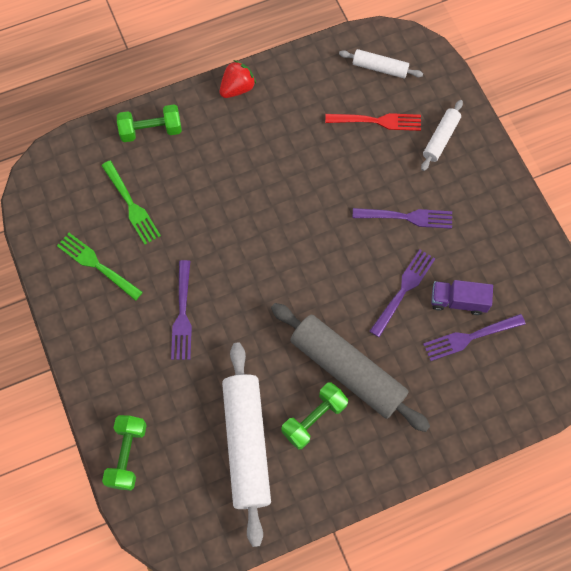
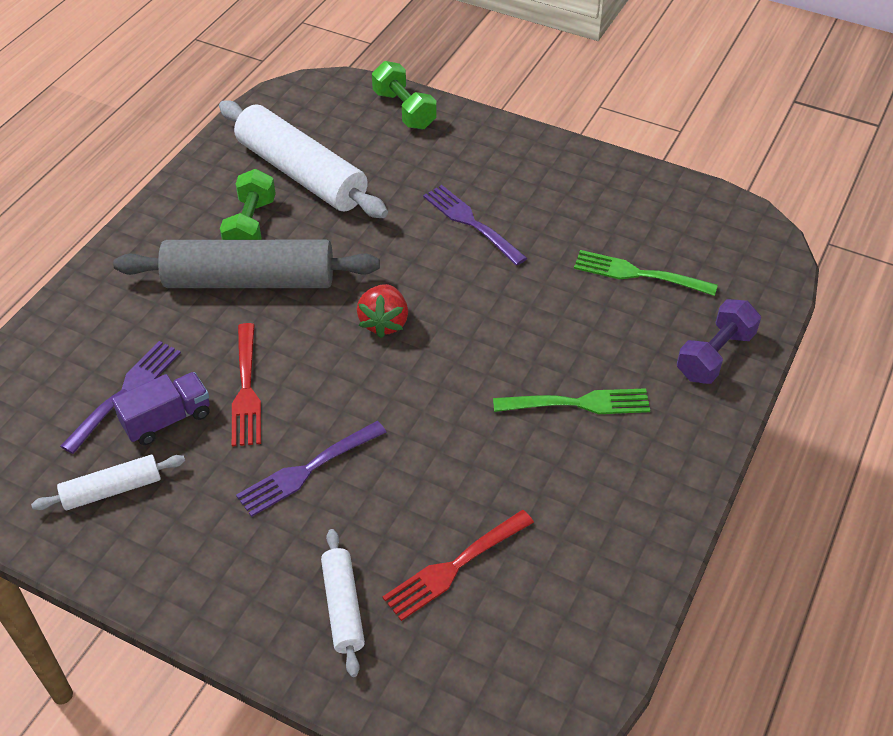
camera: 140 degrees right, 20 degrees down
(97, 265) = (604, 208): green fork -> green fork (578, 403)
(151, 130) = (715, 355): green dumbbell -> purple dumbbell
(237, 88) = (680, 474): red strawberry -> red strawberry (384, 322)
(380, 68) = (524, 650): white rolling pin -> white rolling pin (112, 489)
(403, 290) = (246, 389): purple fork -> red fork

